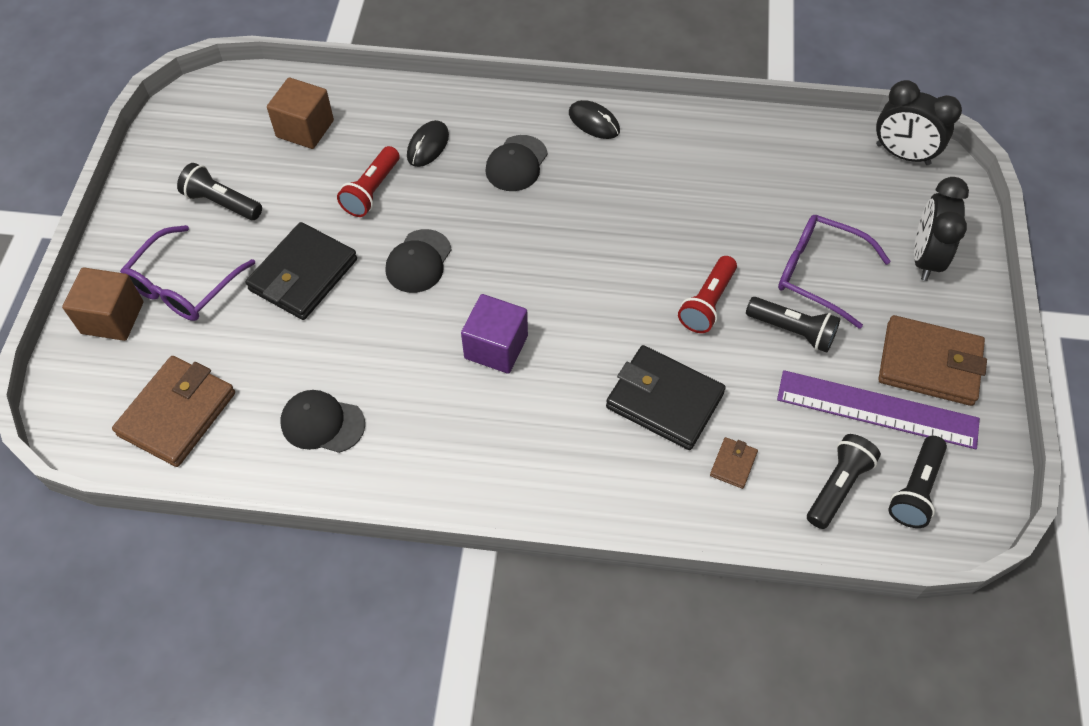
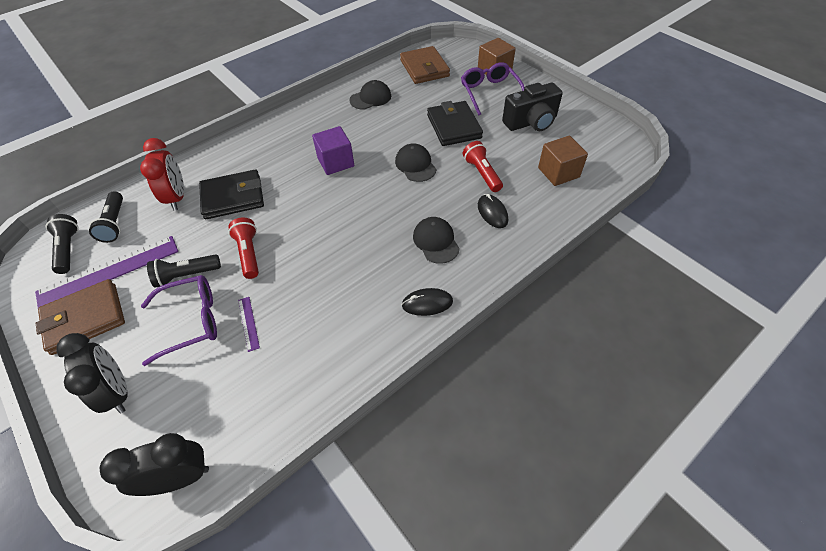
camera: 135 degrees right, 5 degrees down
(222, 203) = (531, 122): black flashlight -> black camera
(733, 464) = (177, 197): brown wallet -> red clock
(765, 228) = (248, 323): none -> purple ruler

